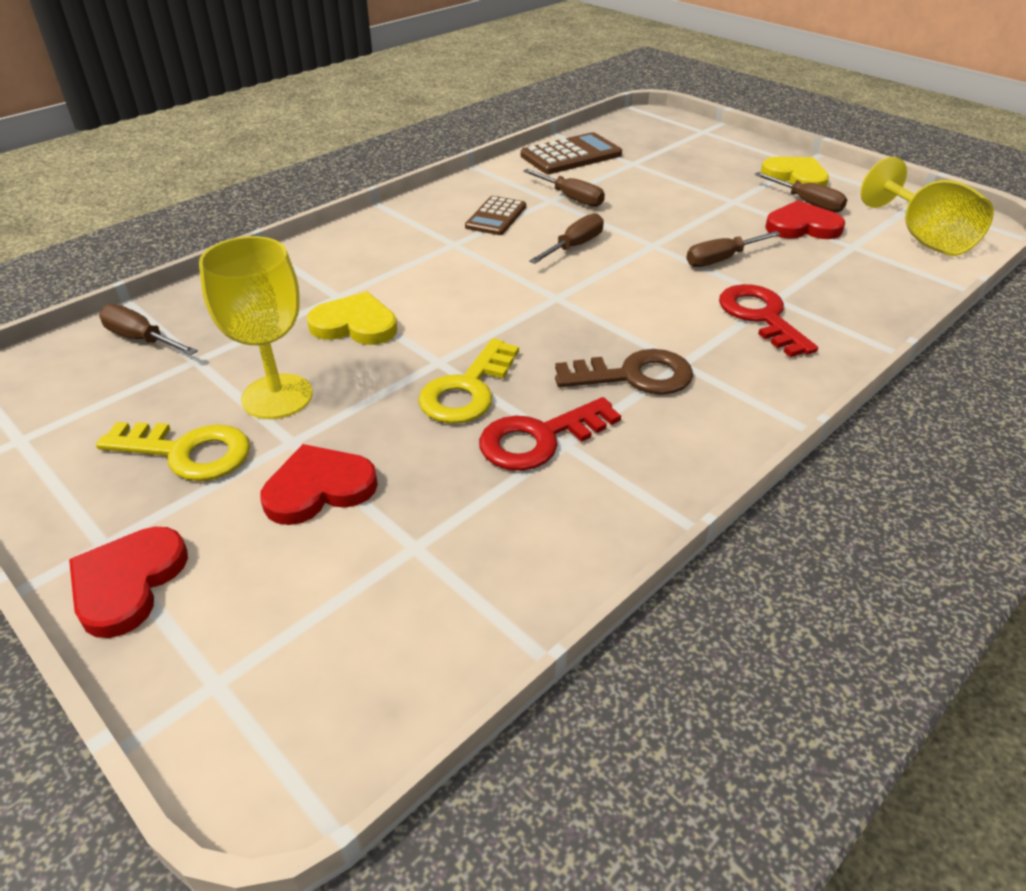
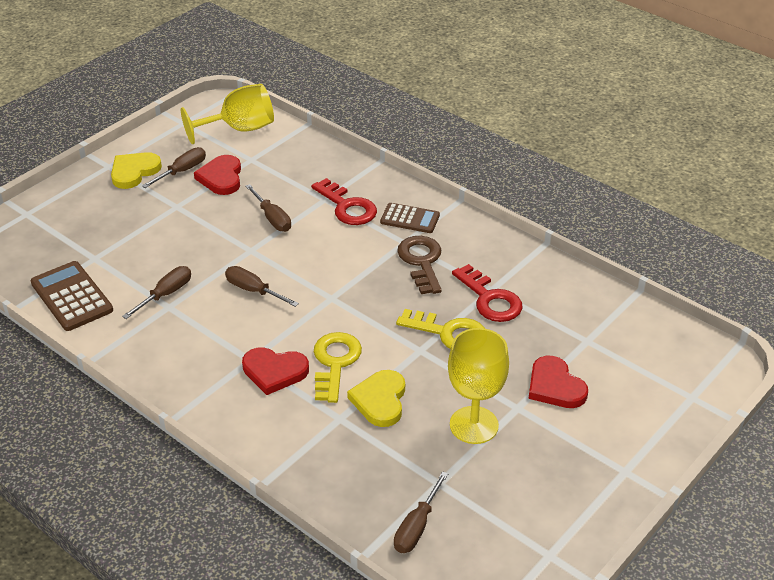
camera: 95 degrees left, 0 degrees up
(128, 583) = (647, 450): red heart -> red heart (274, 371)
(188, 452) = (539, 456): yellow key -> yellow key (335, 363)
(496, 217) = (200, 338): brown calculator -> brown calculator (410, 219)
(761, 317) = (347, 207): red key -> red key turned 105 degrees counterclockwise

